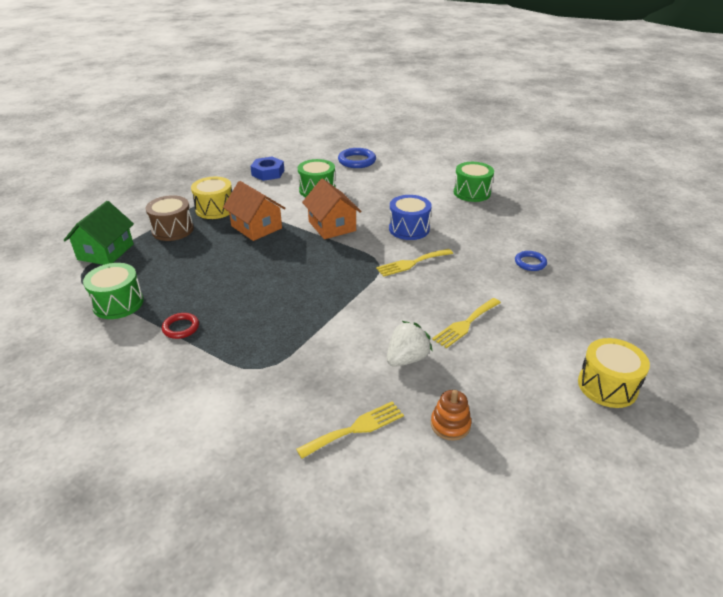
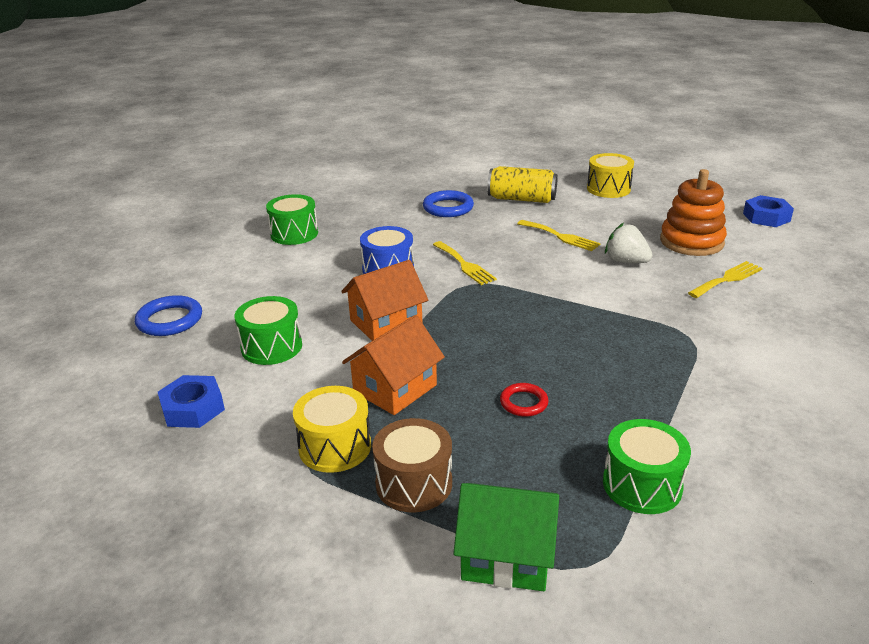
camera: 95 degrees left, 5 degrees down
(181, 328) = (660, 407): red ring -> red ring (523, 403)
(355, 429) = (727, 279): yellow fork -> yellow fork turned 90 degrees clockwise
(450, 425) = (691, 242): orange stacking toy -> orange stacking toy, size x1.92
(530, 263) = (448, 208): blue ring -> blue ring, size x1.60
(531, 539) = (766, 217): none -> blue nut
(560, 310) = (521, 199): none -> yellow can

